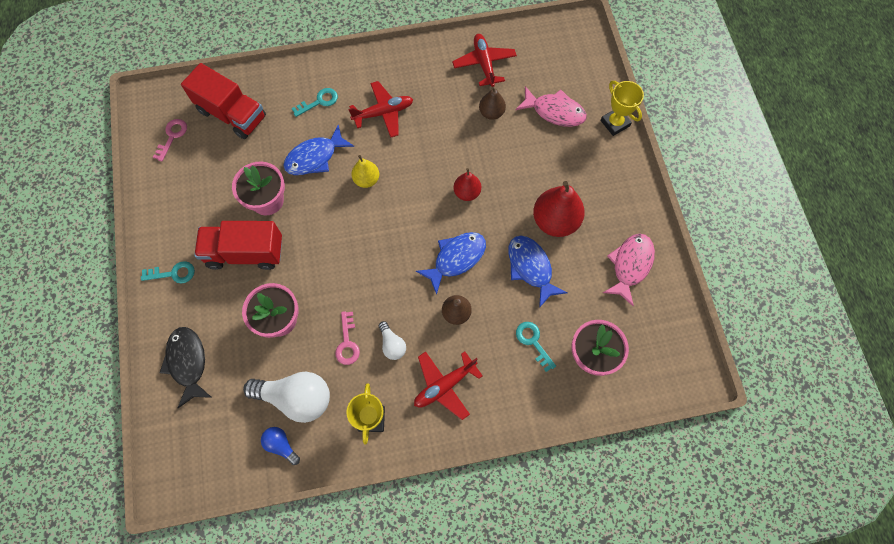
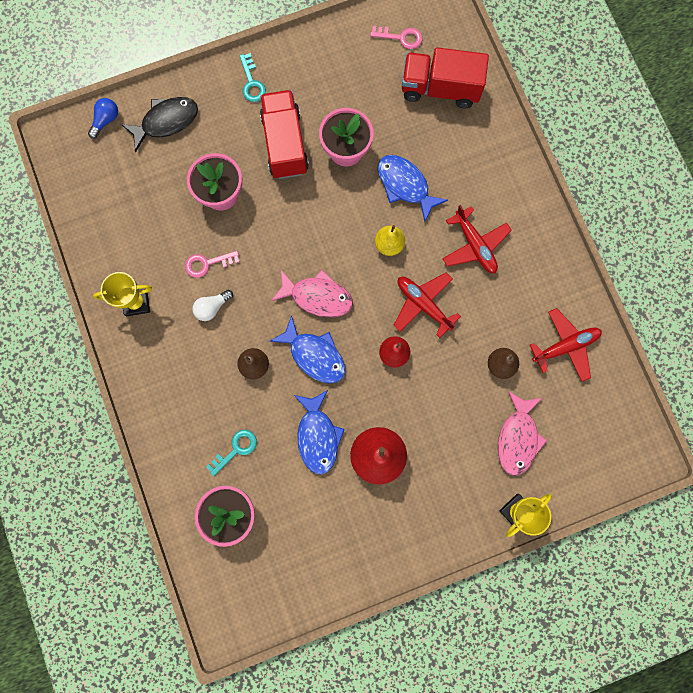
camera: 80 degrees right, 10 degrees up
(232, 114) = (440, 88): red truck -> red truck turned 75 degrees clockwise
(281, 445) = (101, 225): blue light bulb -> blue light bulb (106, 120)
(296, 398) = (147, 228): white light bulb -> none
(319, 101) = (474, 174): turquoise key -> none
(444, 385) = (178, 366): red plane -> red plane (423, 304)
(531, 268) = (317, 436): blue fish -> blue fish turned 120 degrees clockwise
(630, 265) = (339, 545): pink fish -> pink fish (317, 297)

